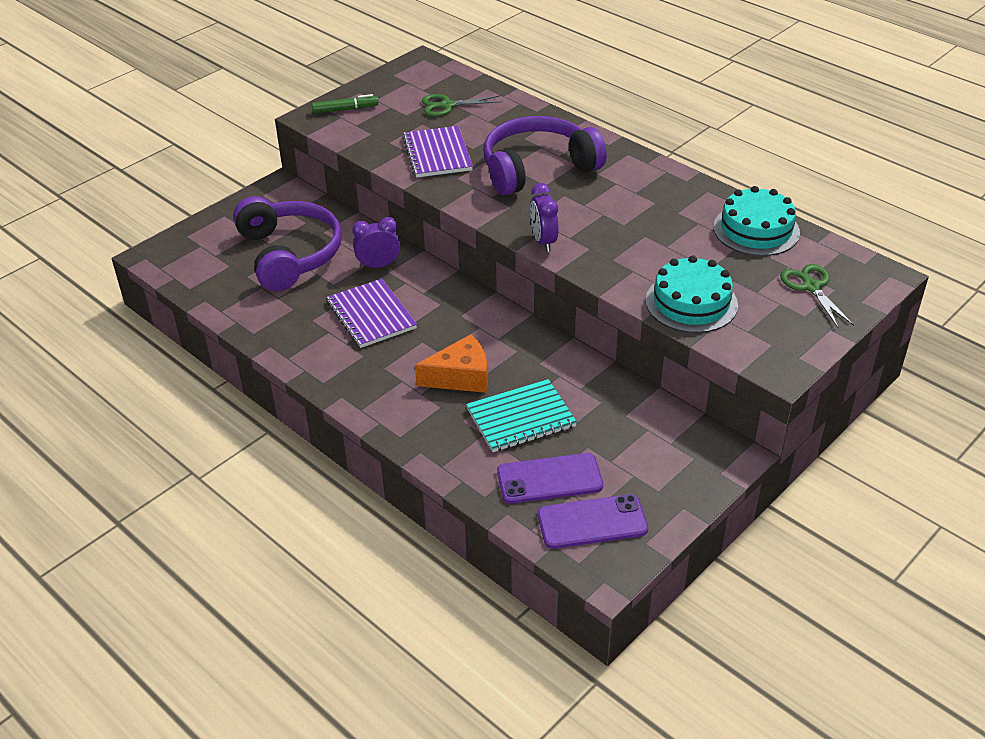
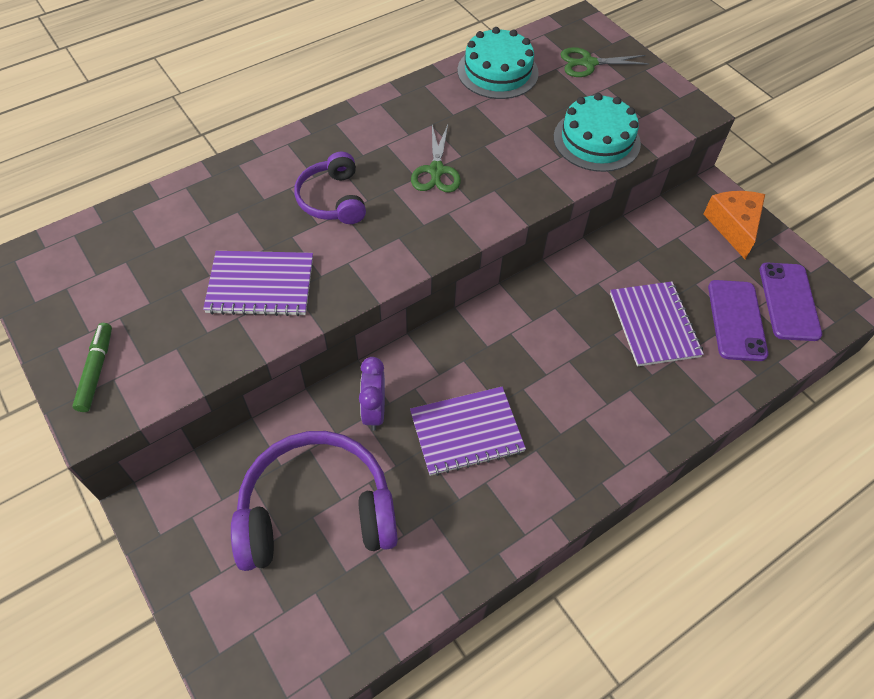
camera: 80 degrees left, 15 degrees up
(447, 105) = (151, 256): green scissors -> green scissors (436, 171)
(460, 377) = (587, 363): orange cheese -> orange cheese (733, 226)
(521, 418) = (654, 325): turquoise notebook -> purple notebook
(537, 168) = (332, 199): purple headphones -> purple headphones, size x0.58
(543, 241) = (472, 223): purple clock -> none

